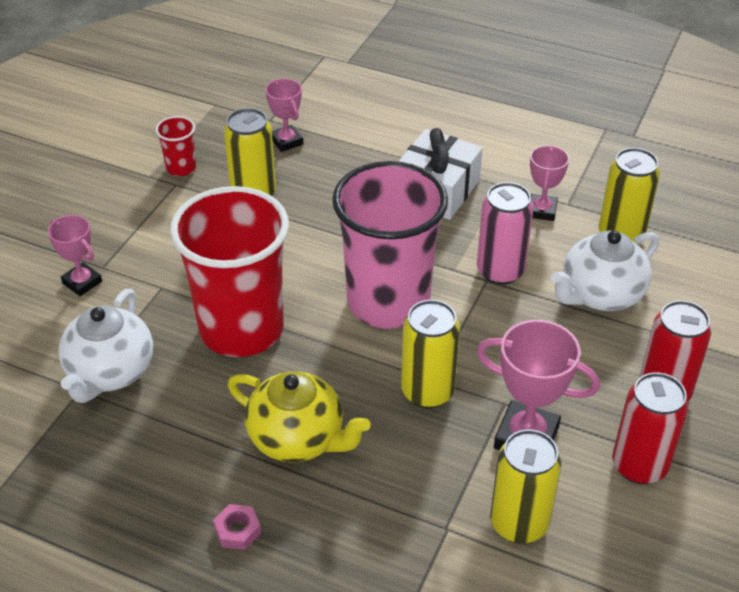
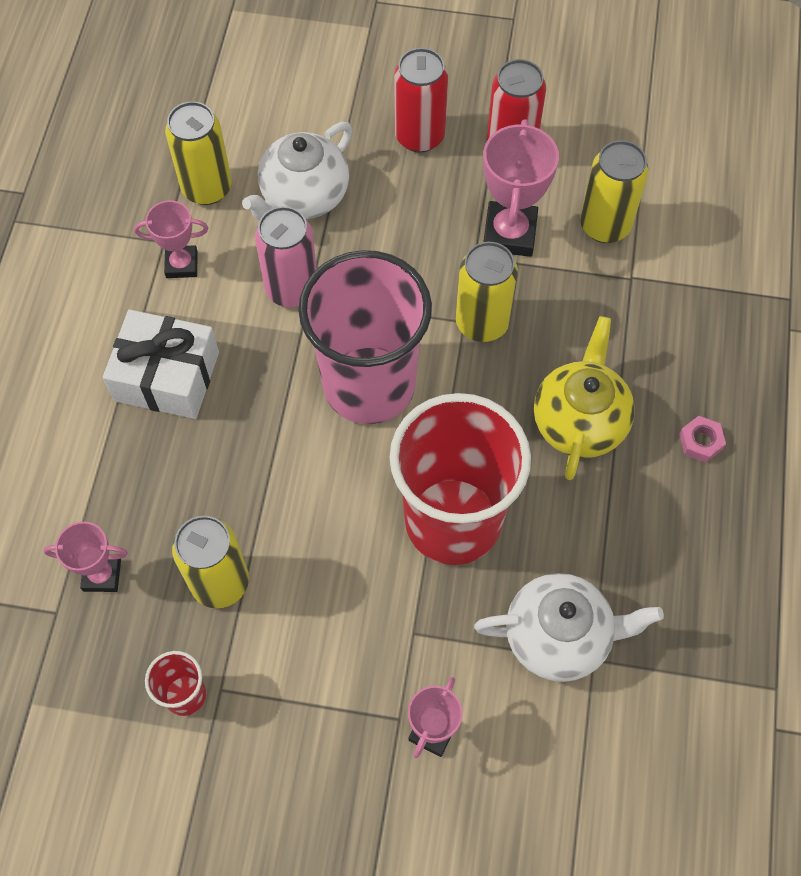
camera: 105 degrees left, 20 degrees up
(286, 141) = (102, 575): pink trophy -> pink trophy turned 45 degrees clockwise
(600, 295) = (303, 197): white teapot -> white teapot turned 90 degrees clockwise

